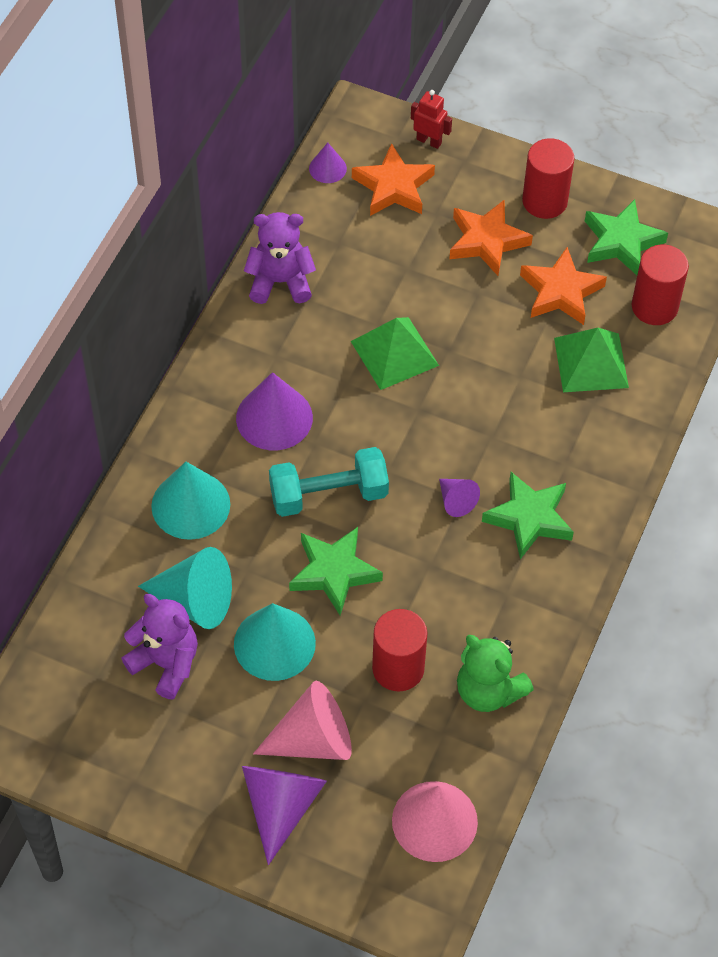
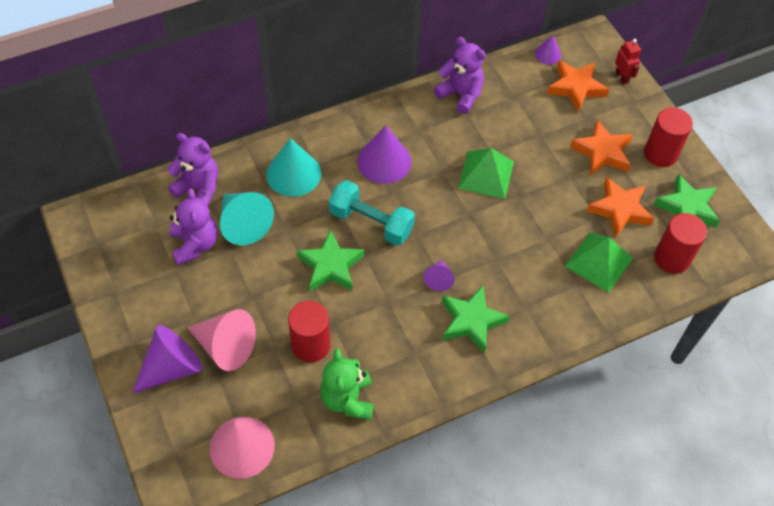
camera: 40 degrees right, 0 degrees up
(102, 600) = (199, 188): none -> purple teddy bear
(274, 643) = (260, 278): turquoise cone -> none

